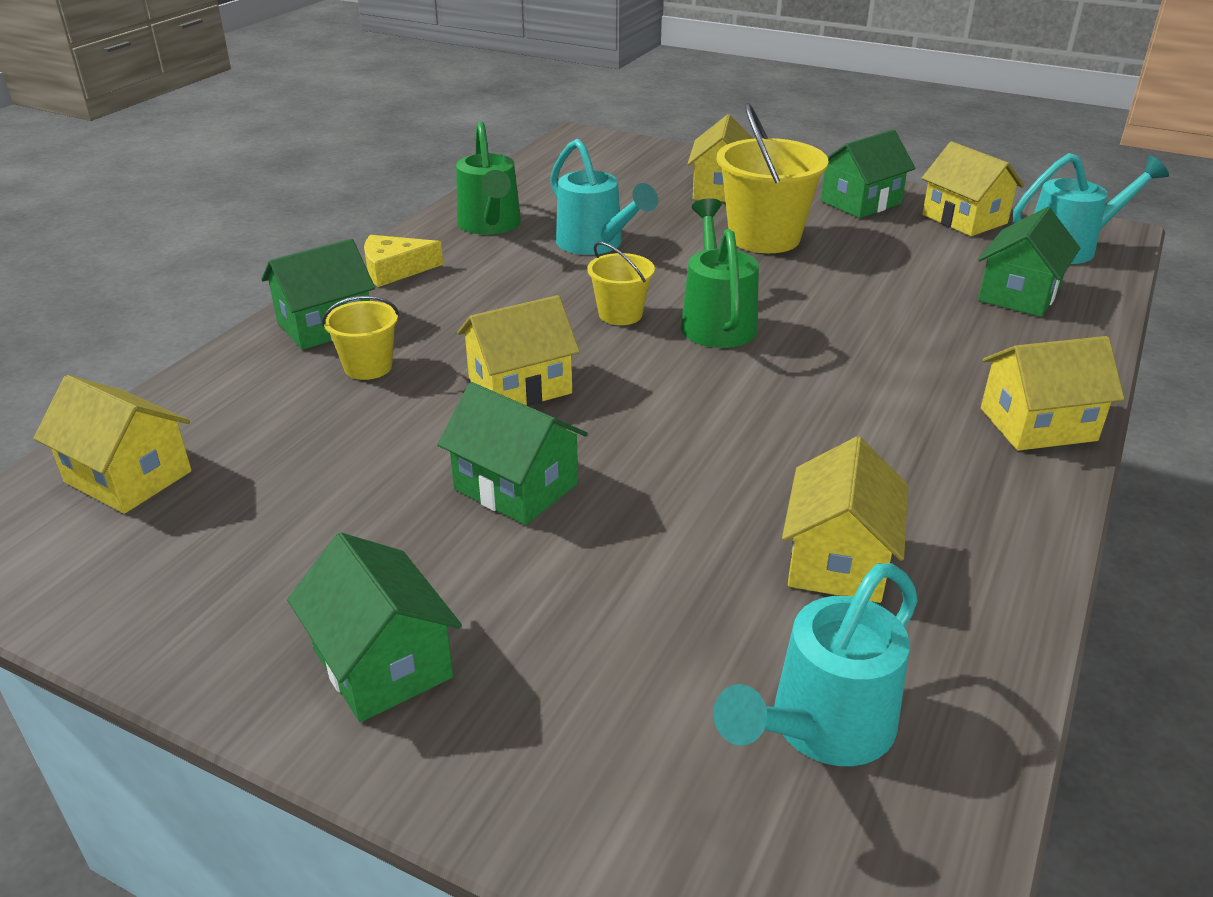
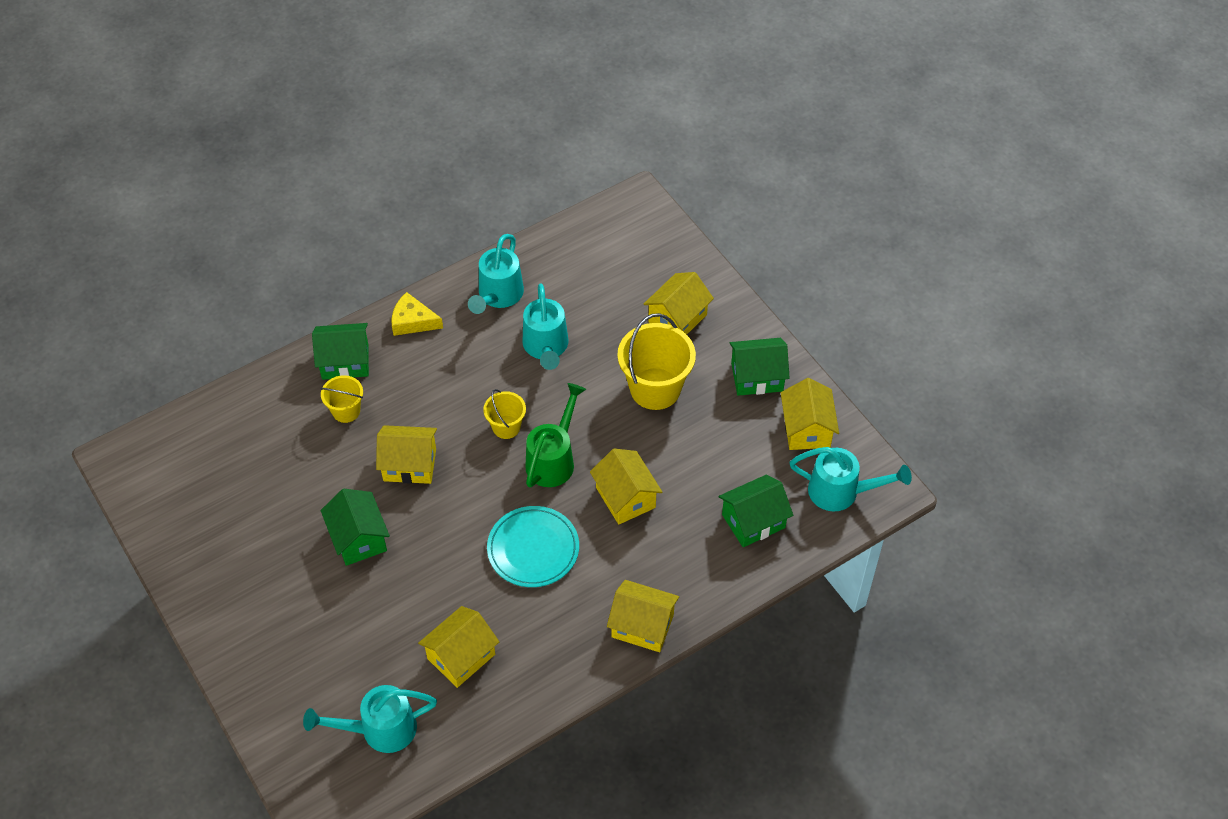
camera: 30 degrees right, 20 degrees up
(128, 477) = (199, 445): yellow house -> yellow house (625, 497)
(382, 663) = (244, 612): green house -> none
(490, 225) = (498, 296): green watering can -> turquoise watering can
(794, 405) = (533, 549): none -> turquoise plate

